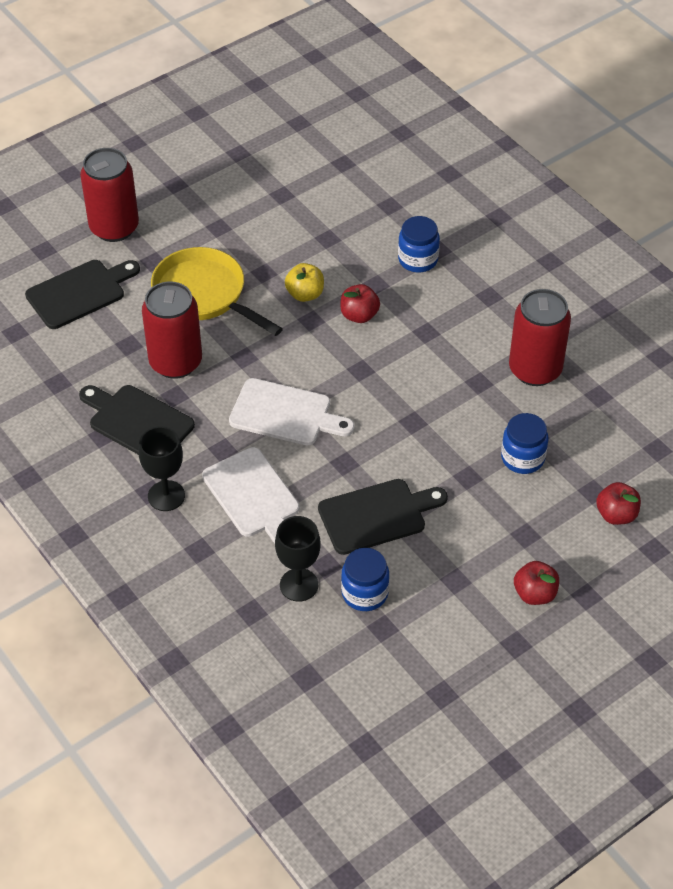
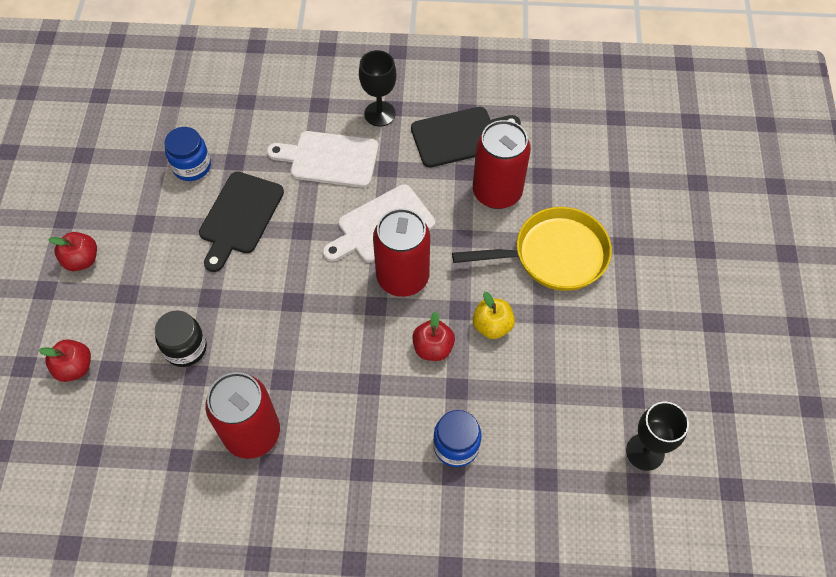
camera: 130 degrees right, 10 degrees up
(80, 293) = (626, 177): black cutting board -> none
(114, 228) = (688, 243): red can -> red can (402, 277)
(299, 585) = (237, 137): black goblet -> black goblet (645, 452)
(522, 458) = (185, 348): blue jar -> black jar

